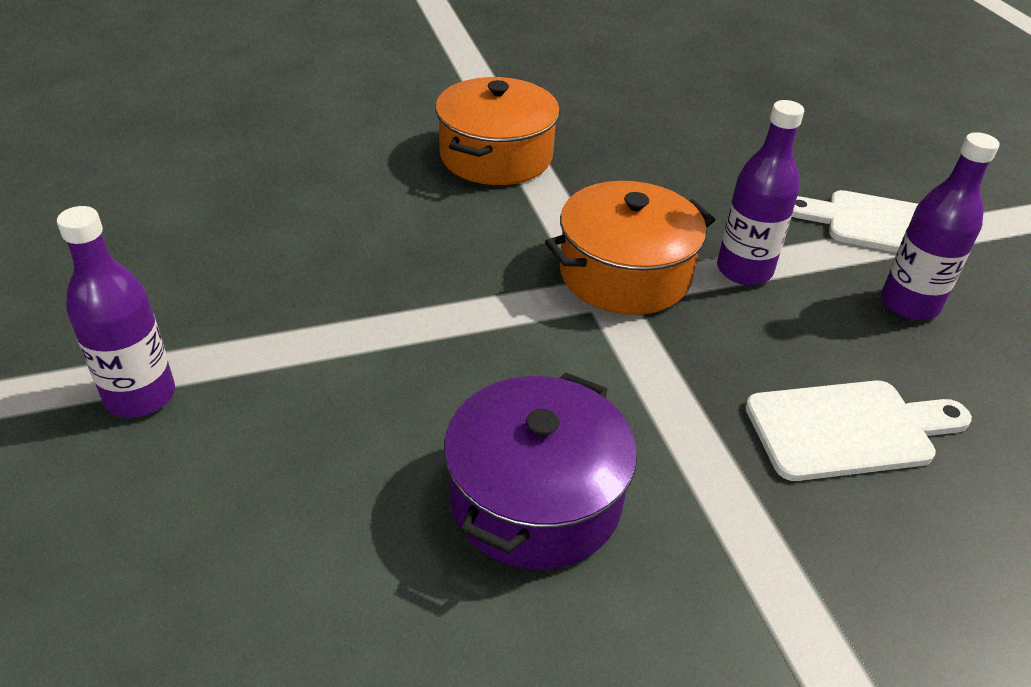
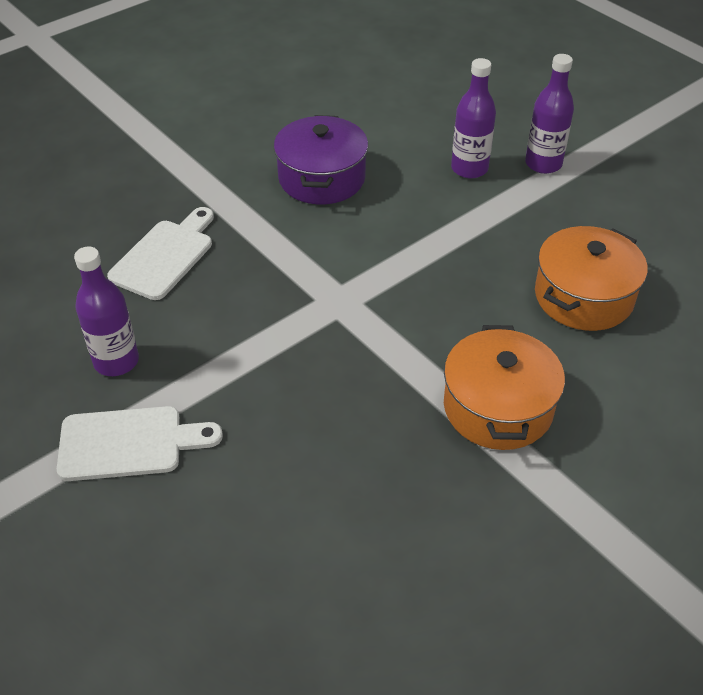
camera: 160 degrees right, 5 degrees up
(624, 274) = (331, 319): orange pot -> orange pot (583, 296)
(744, 270) = (245, 351): purple bottle -> purple bottle (469, 169)
(848, 429) = (165, 256): white cutting board -> white cutting board turned 150 degrees clockwise

